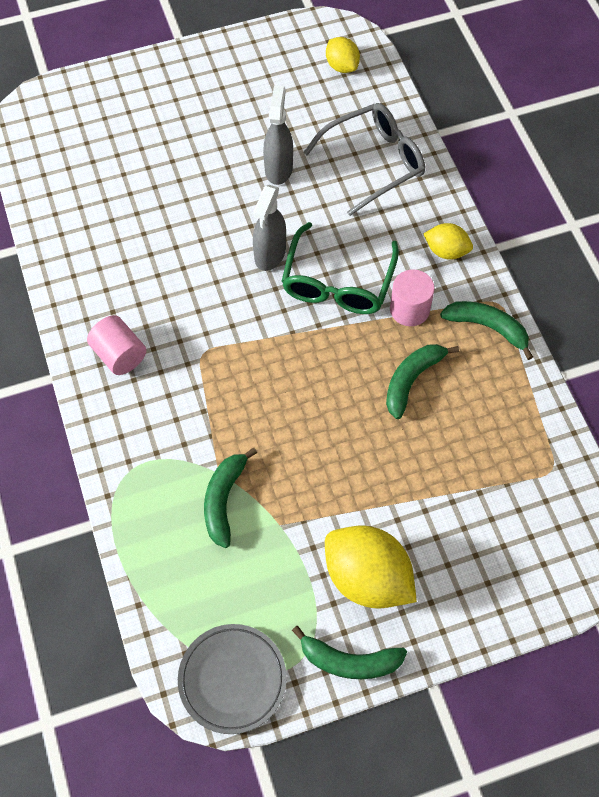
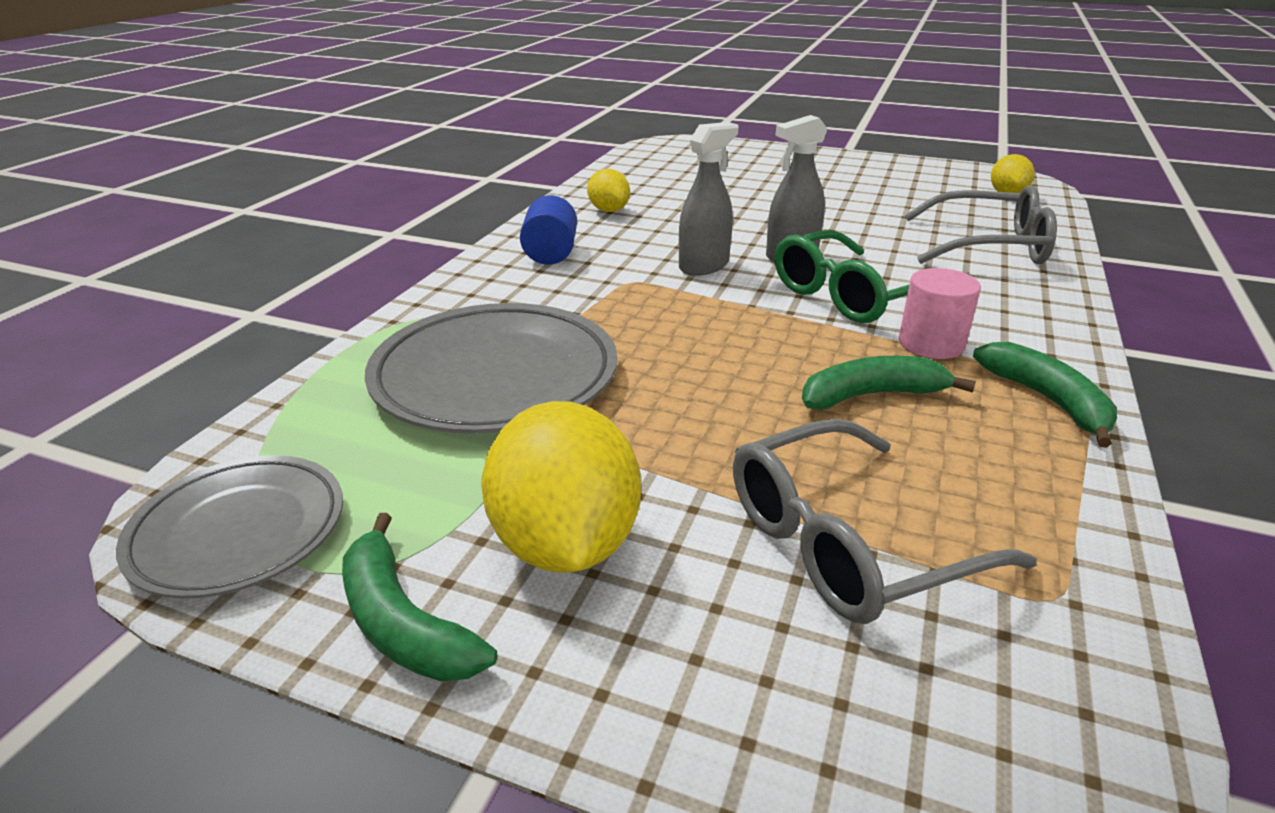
camera: 40 degrees right, 30 degrees down
(119, 355) = (550, 254): pink cylinder -> blue cylinder
(224, 500) = (495, 377): green banana -> grey plate
(278, 168) = (866, 219): grey spray bottle -> grey spray bottle (704, 266)
(446, 251) = (1034, 323): yellow lemon -> yellow lemon (608, 210)
(468, 493) = (848, 542): none -> grey glasses

